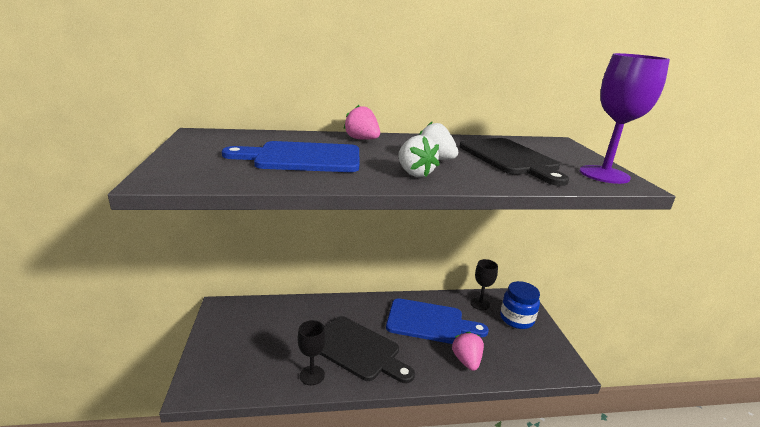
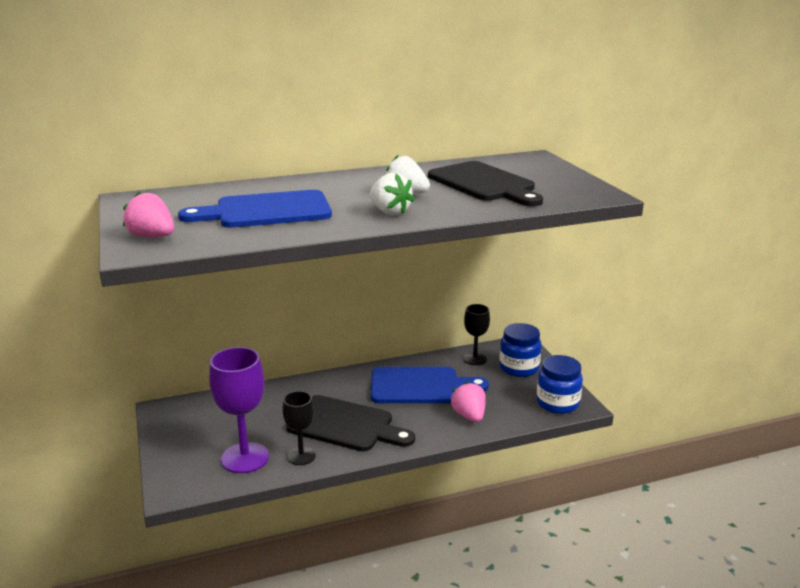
camera: 10 degrees left, 0 degrees up
(362, 139) = (318, 182): pink strawberry -> pink strawberry (152, 237)
(548, 362) = (557, 403): none -> blue jar
(604, 174) = (579, 189): purple goblet -> purple goblet (245, 458)

